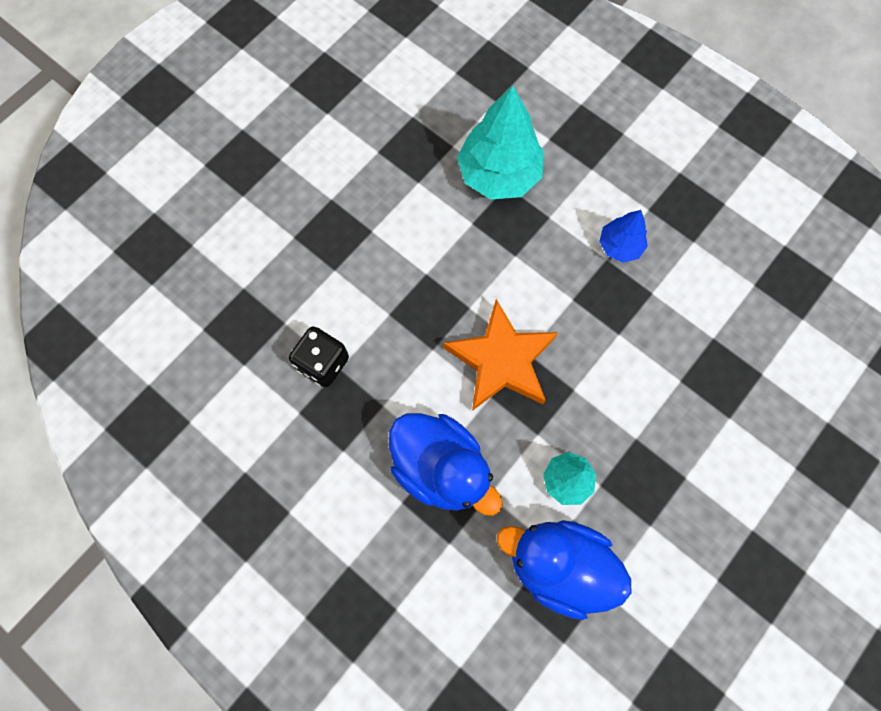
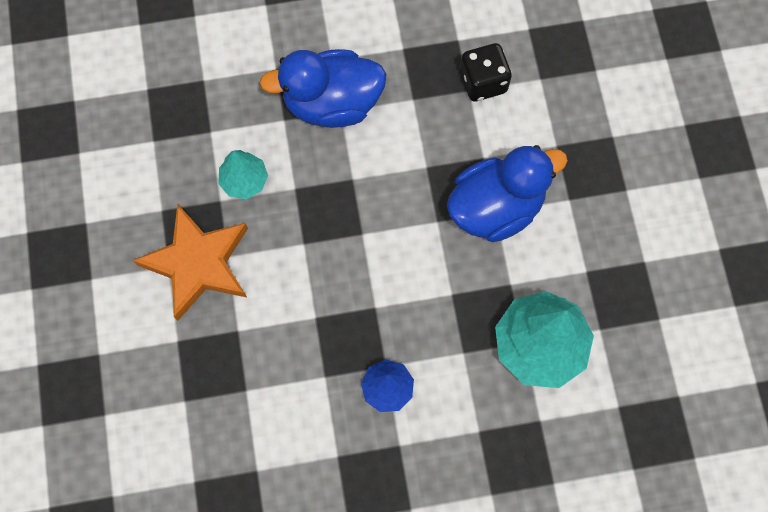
camera: 130 degrees right, 0 degrees up
(501, 360) = (373, 209): orange star -> orange star (198, 263)
(559, 565) = (195, 126): blue duck -> blue duck (496, 207)

